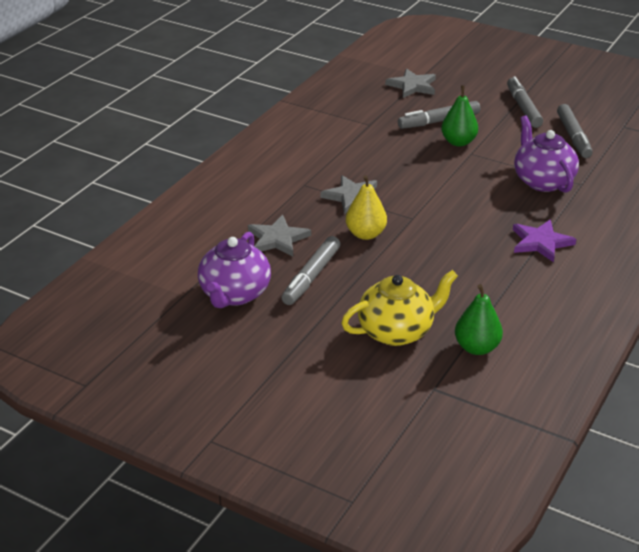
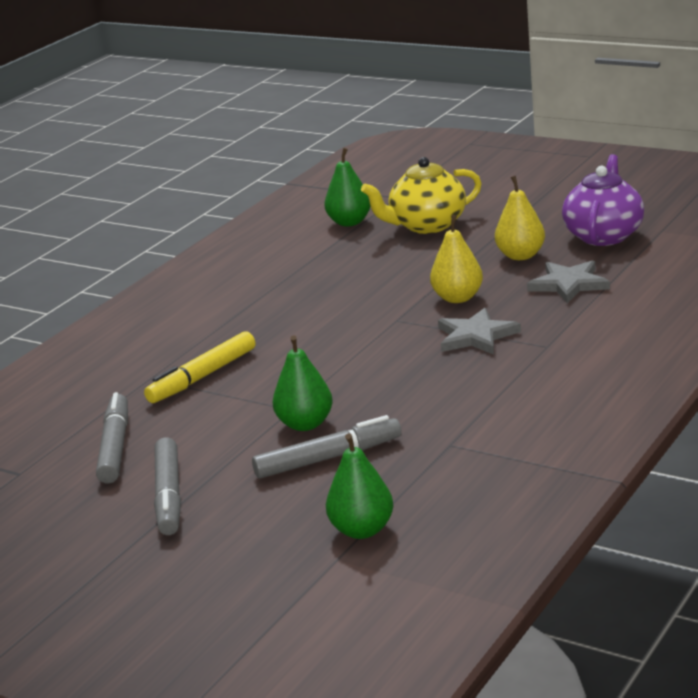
camera: 175 degrees left, 10 degrees down
(311, 277) = (521, 256): grey marker -> yellow pear
(412, 86) = (362, 530): grey star -> green pear
(540, 242) = (243, 308): purple star -> none
(542, 181) = (202, 377): purple teapot -> yellow marker

